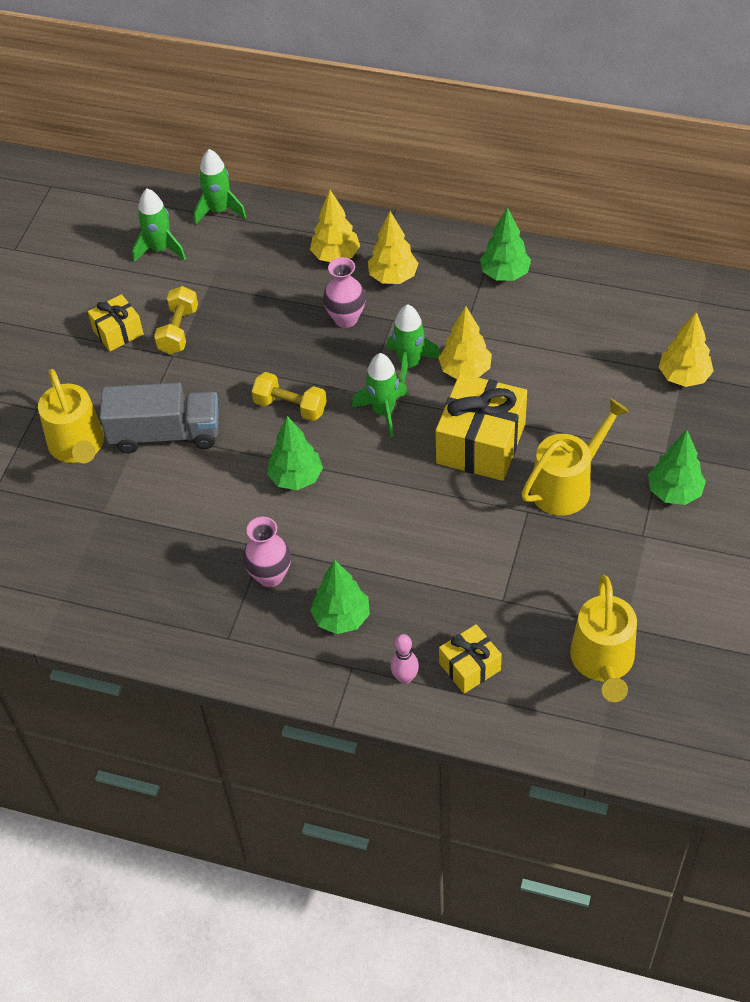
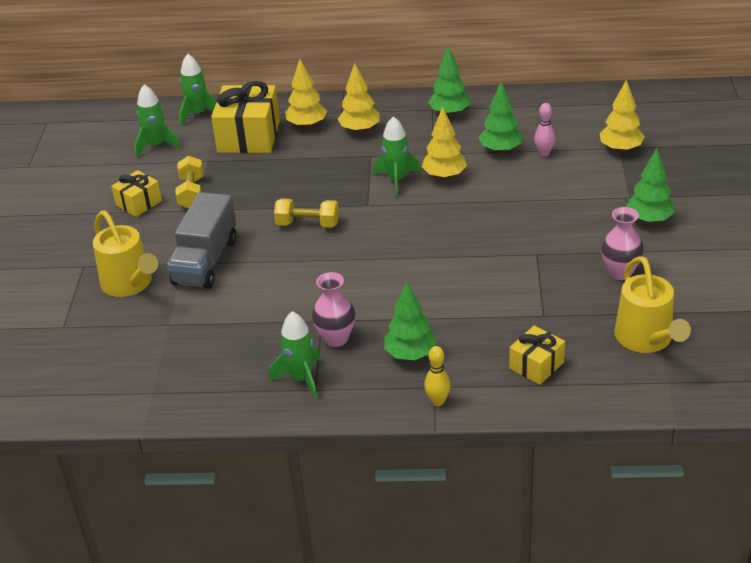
camera: 15 degrees left, 15 degrees down
(165, 434) = (205, 261): grey truck -> grey truck turned 120 degrees clockwise
(296, 478) = (331, 269): green tree -> green tree (500, 150)
(346, 319) = (331, 161): pink vase -> pink vase (620, 272)
(349, 687) = (438, 401): none -> yellow bowling pin
(383, 412) = (388, 213): green rocket -> green rocket (301, 379)
(405, 678) = (484, 384): pink bowling pin -> pink bowling pin (544, 153)
(481, 443) = (478, 218): yellow gift -> yellow gift (249, 136)
(566, 485) = (561, 231): yellow watering can -> none

